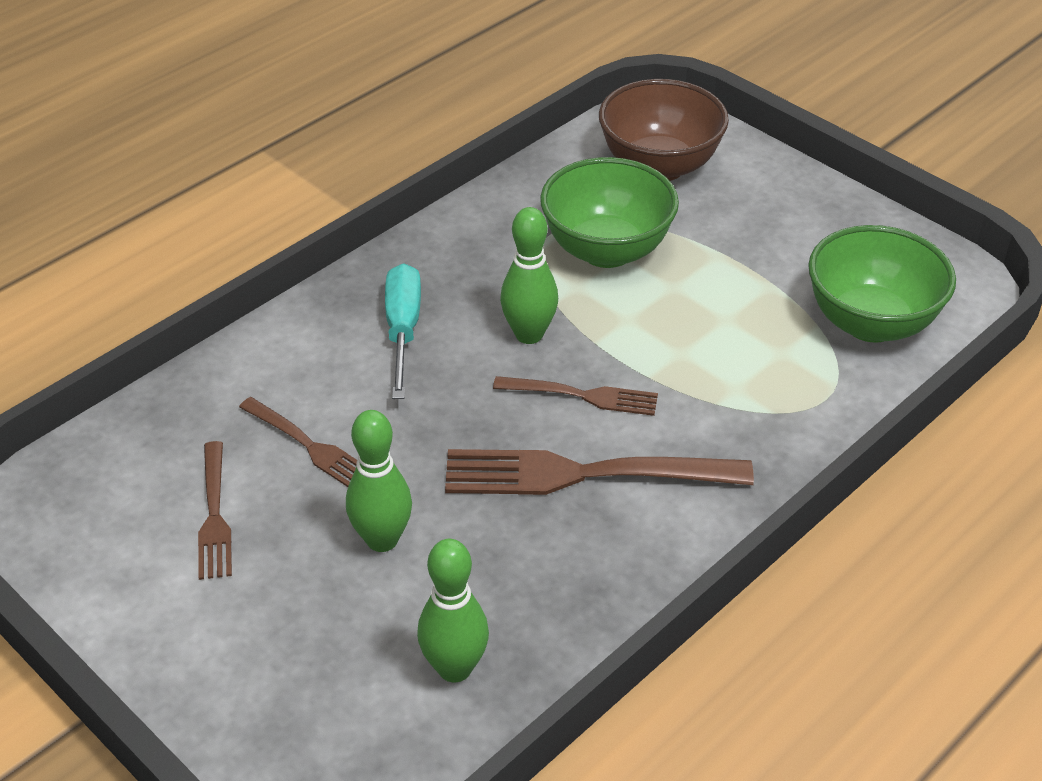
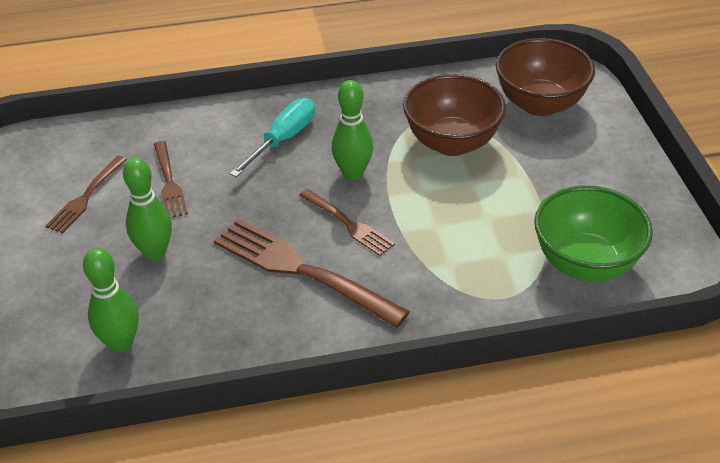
camera: 35 degrees right, 0 degrees up
(606, 250) = (452, 143): green bowl -> brown bowl

